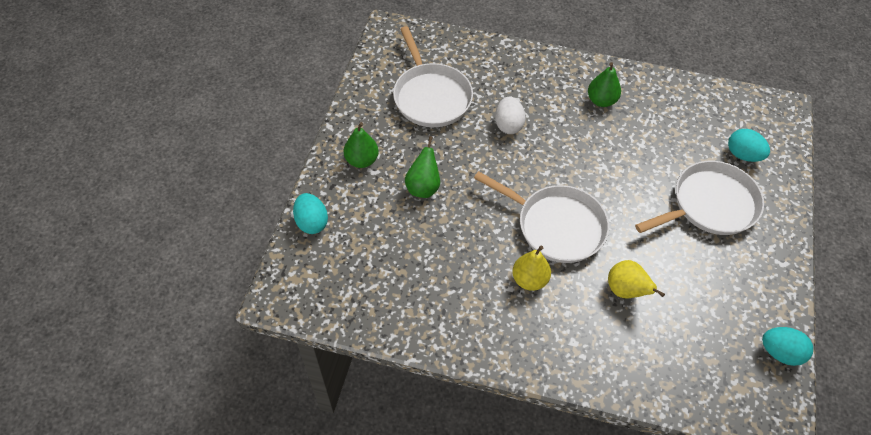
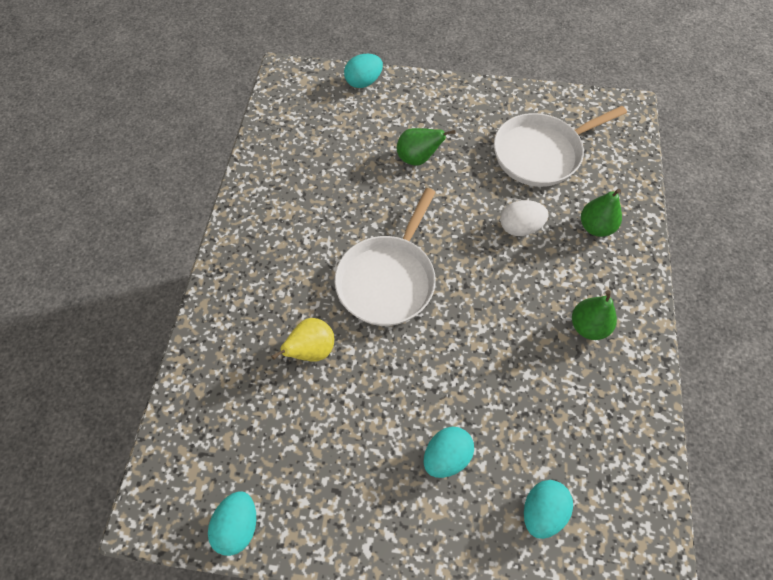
camera: 85 degrees right, 5 degrees up
(362, 160) = (441, 107): green pear -> green pear (595, 227)
(529, 279) = (318, 257): yellow pear -> none
(710, 205) = (446, 457): white pan -> turquoise egg

